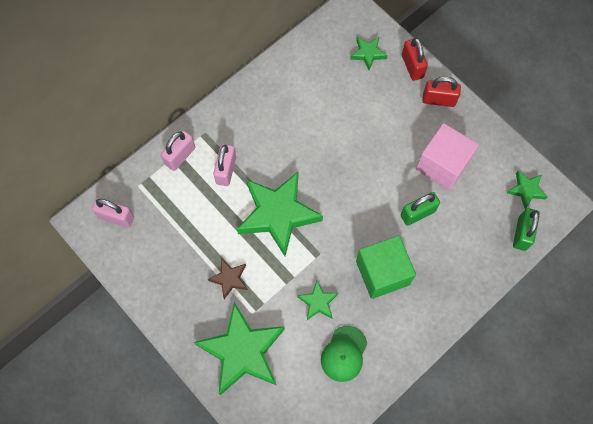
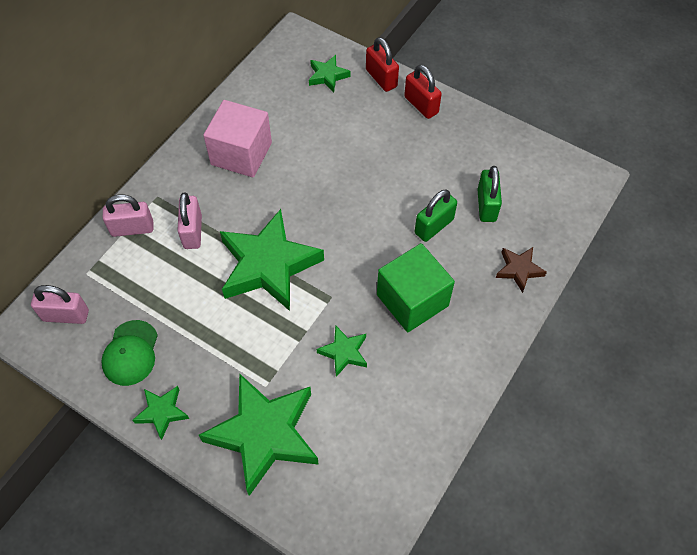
camera: 15 degrees left, 10 degrees down
(180, 156) = (132, 228): pink padlock -> pink padlock turned 60 degrees clockwise
(229, 279) = (226, 352): brown star -> brown star (519, 270)
(344, 354) = (393, 404): green cap -> green cap (131, 353)
(438, 100) = (421, 105): red padlock -> red padlock turned 60 degrees clockwise
(442, 165) = (446, 169): pink cube -> pink cube (241, 153)
(522, 233) = (559, 220): green padlock -> green padlock (486, 205)
(526, 190) = (548, 174): green star -> green star (162, 412)

